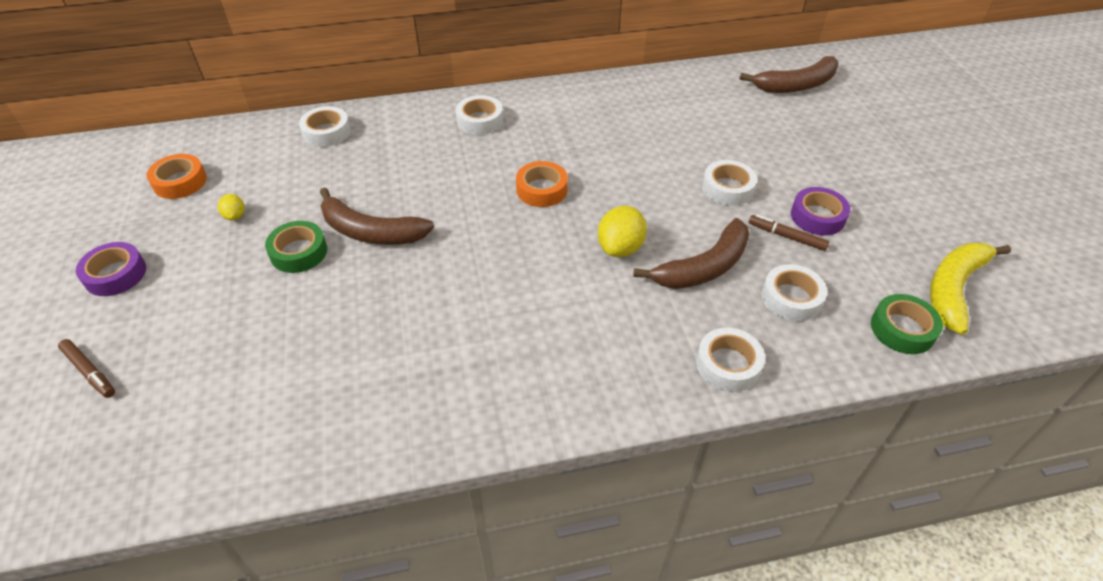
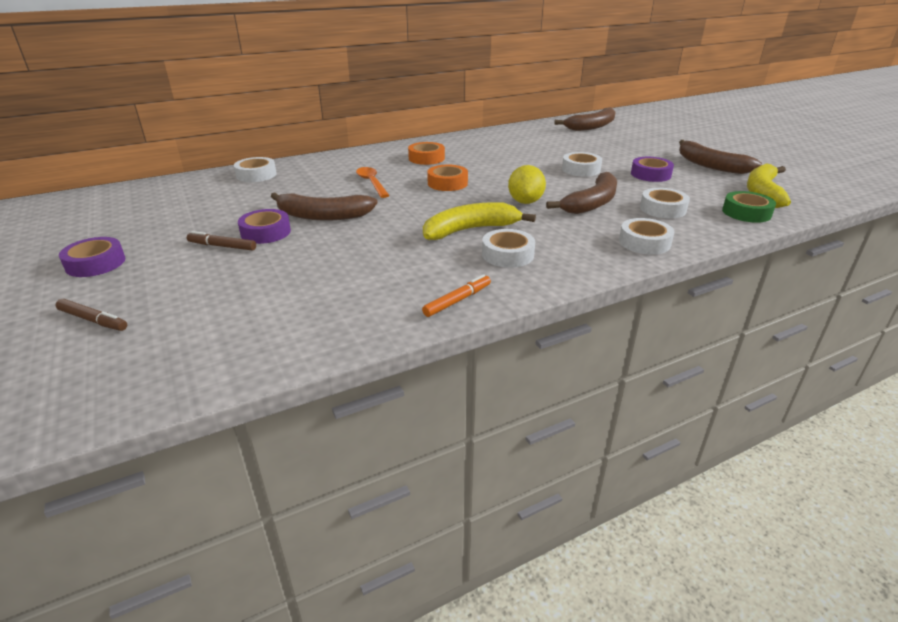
camera: 15 degrees left, 15 degrees down
(180, 182) = (136, 210): orange tape -> orange tape (426, 158)
(235, 216) = (197, 221): yellow lemon -> none
(299, 252) = (266, 232): green tape -> purple tape
(451, 172) = (371, 183): none -> orange spoon
(454, 426) = (457, 300): none -> orange marker
(480, 120) = (378, 159): white tape -> white tape (507, 254)
(526, 294) = (470, 230): none -> yellow banana
(787, 236) = (637, 184): brown marker -> brown marker (222, 246)
(916, 209) = (710, 165): none -> brown banana

